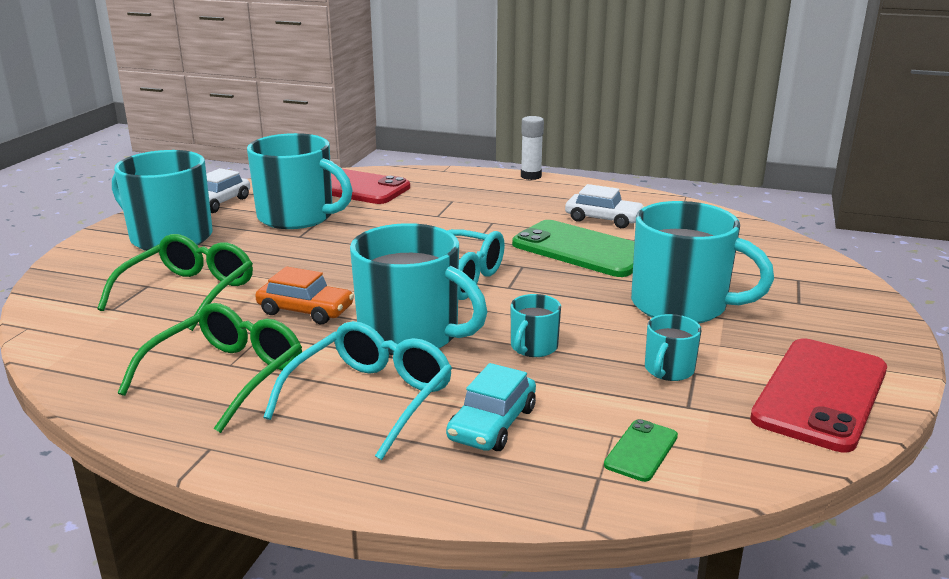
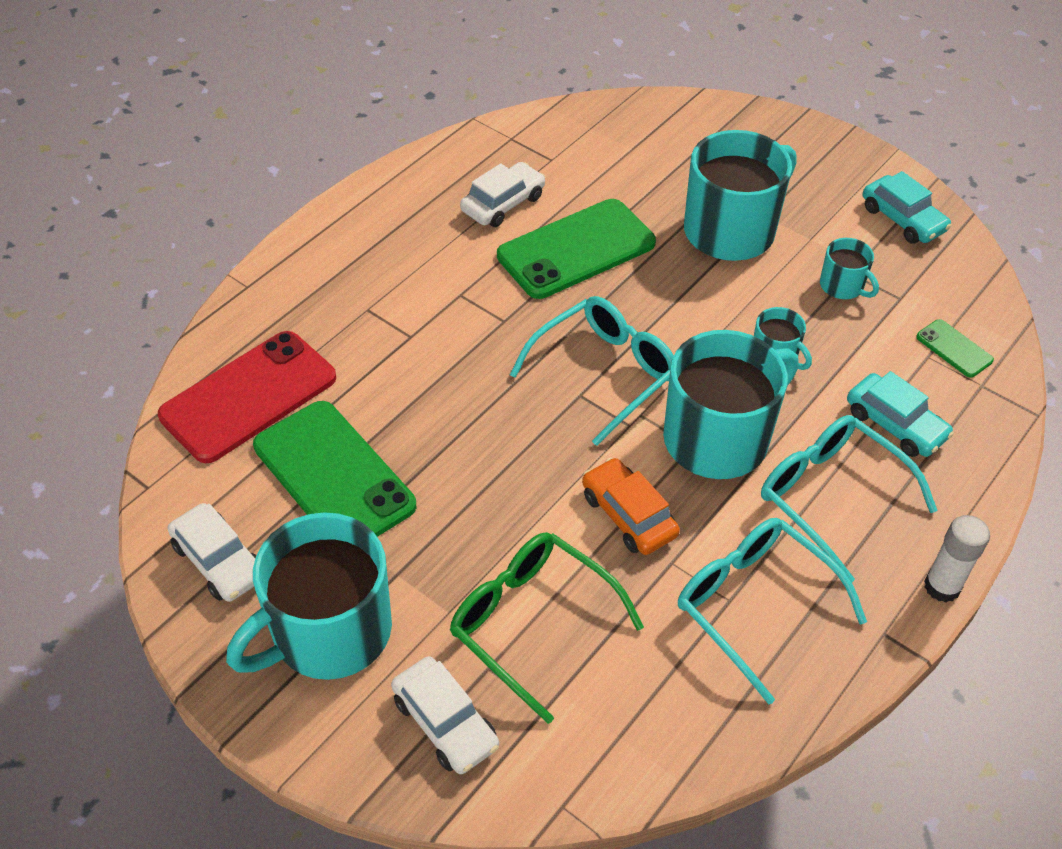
camera: 70 degrees left, 25 degrees up
(100, 280) = (445, 722): none -> white car
(227, 376) = (754, 605): green glasses -> turquoise glasses
(297, 217) = (333, 476): turquoise mug -> green phone
(305, 310) = (628, 515): orange car -> orange car turned 75 degrees counterclockwise
(531, 176) = (327, 213): white glue stick -> white glue stick (942, 587)
(820, 394) = (902, 219): red phone -> turquoise car

